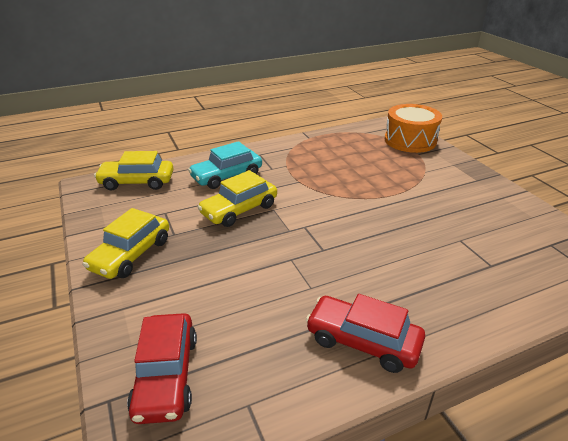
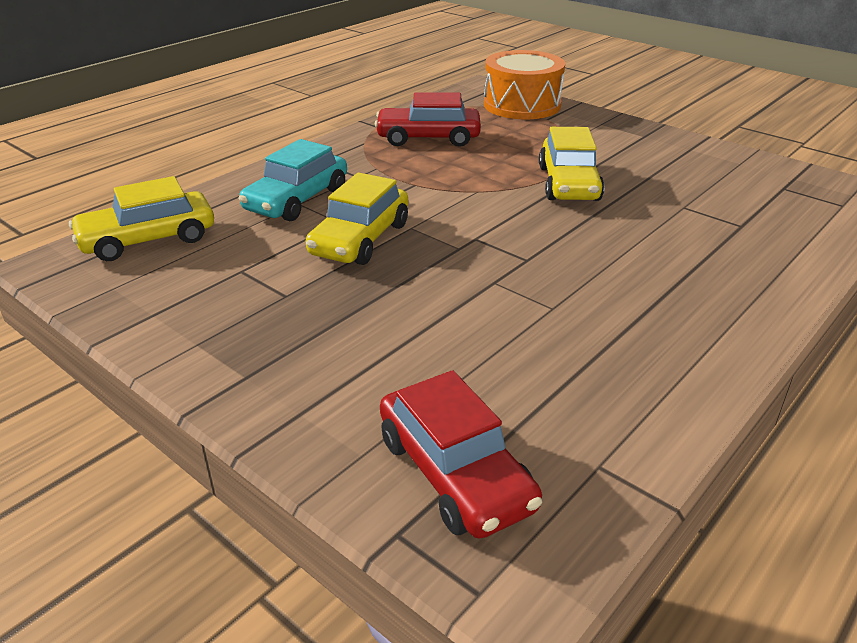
camera: 25 degrees left, 0 degrees up
(131, 254) = (241, 340): yellow car -> yellow car (569, 183)
(363, 341) = (673, 348): red car -> red car (428, 138)

